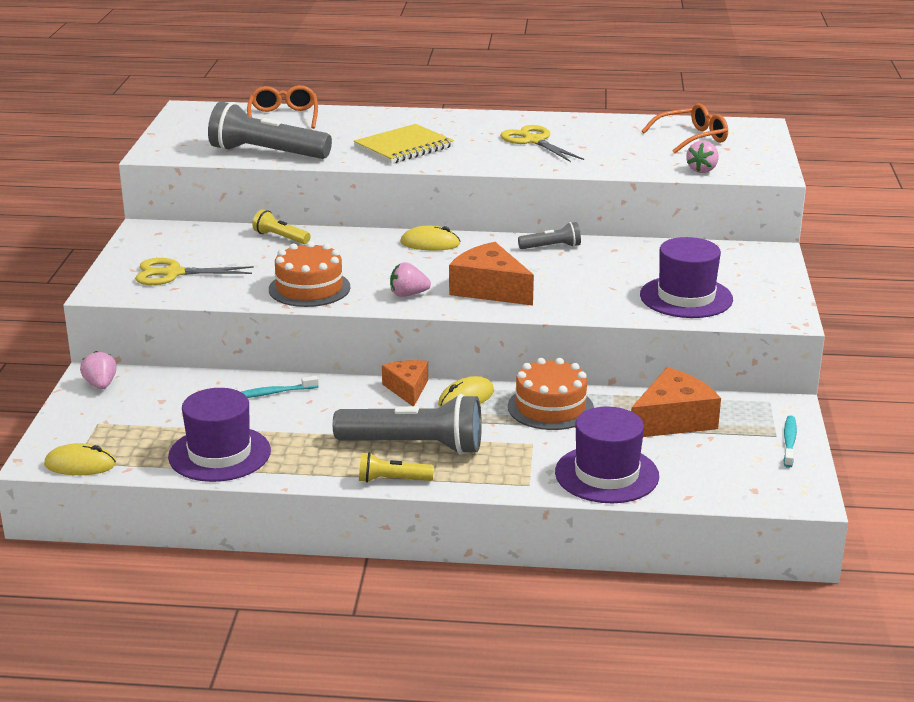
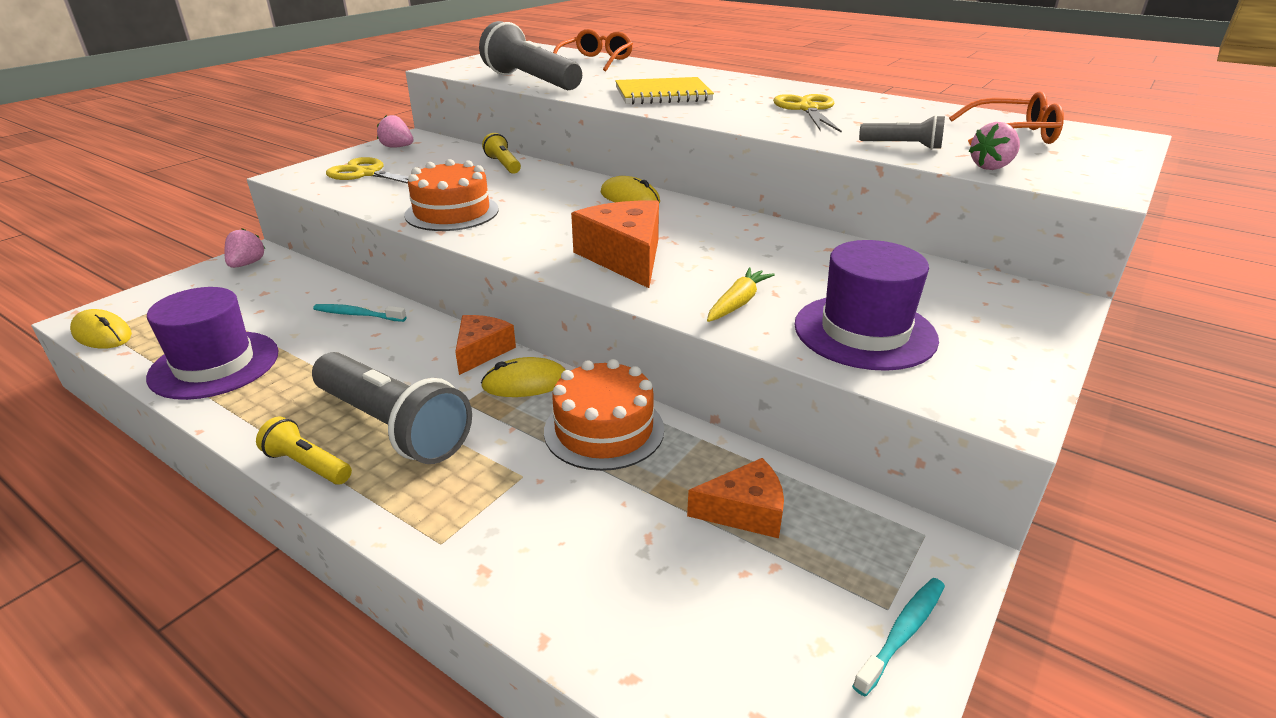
camera: 30 degrees right, 5 degrees up
(408, 294) = (532, 241): pink strawberry -> pink strawberry (397, 147)
(551, 247) = (755, 229): grey flashlight -> grey flashlight (902, 146)
(598, 300) = (737, 303): none -> yellow carrot
(606, 474) = (557, 571): purple hat -> none
(673, 420) = (745, 511): orange cheese -> orange cheese, size x0.63

